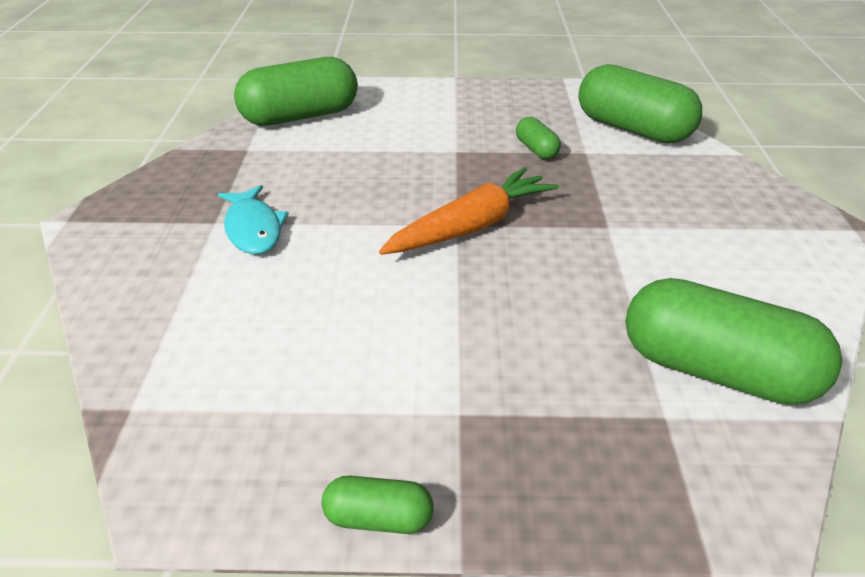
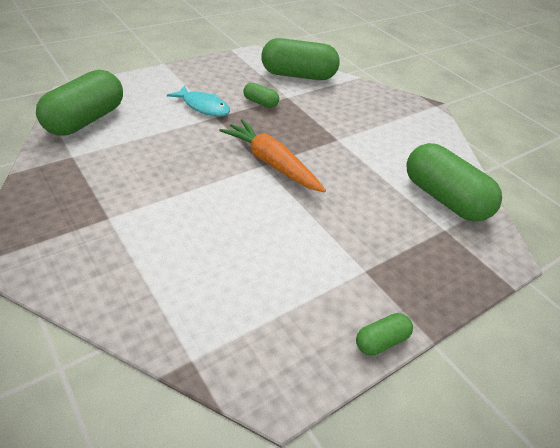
camera: 40 degrees left, 5 degrees up
(253, 229) = (142, 212): turquoise fish -> turquoise fish (203, 106)
(471, 226) = (271, 163): orange carrot -> orange carrot turned 60 degrees counterclockwise
(716, 370) = (444, 198): green capsule -> green capsule turned 60 degrees clockwise

